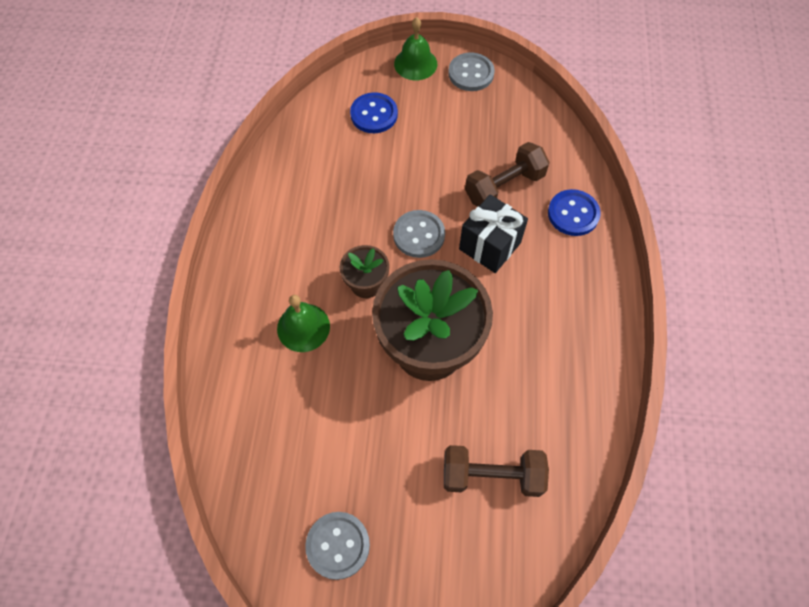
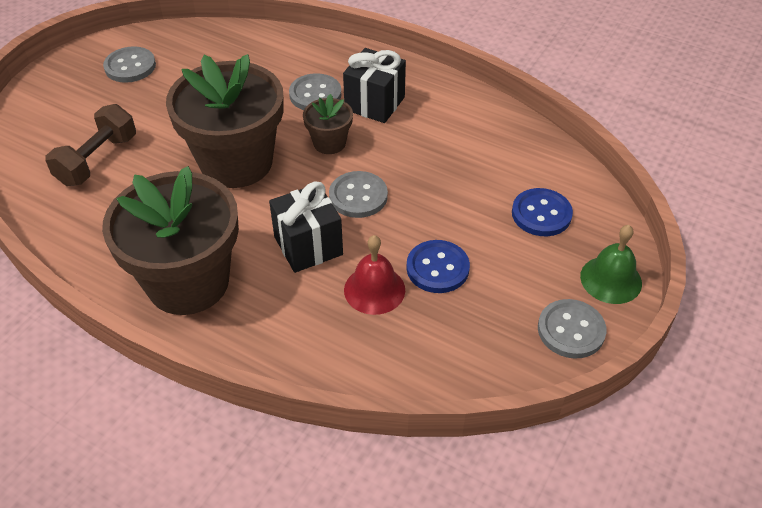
camera: 115 degrees right, 15 degrees down
(294, 271) = (374, 103): none -> black gift
(303, 327) = (315, 94): green bell -> grey button
(504, 187) = (374, 289): brown dumbbell -> red bell
(573, 214) = (298, 338): blue button -> blue button (437, 268)
(574, 309) = (188, 282): none -> brown flower pot

